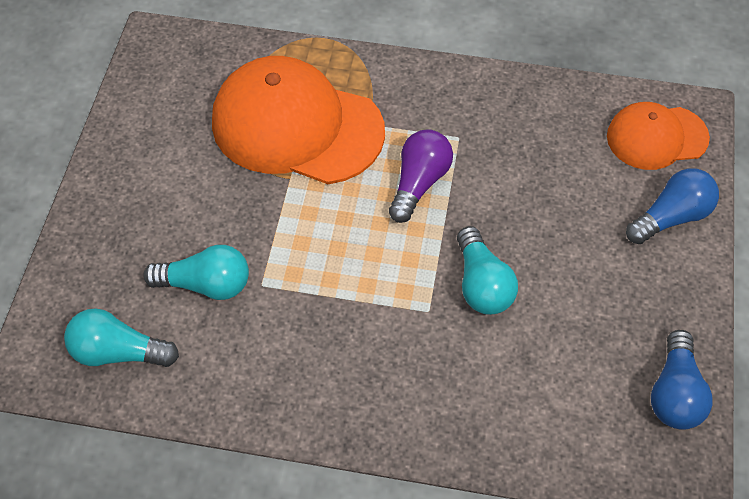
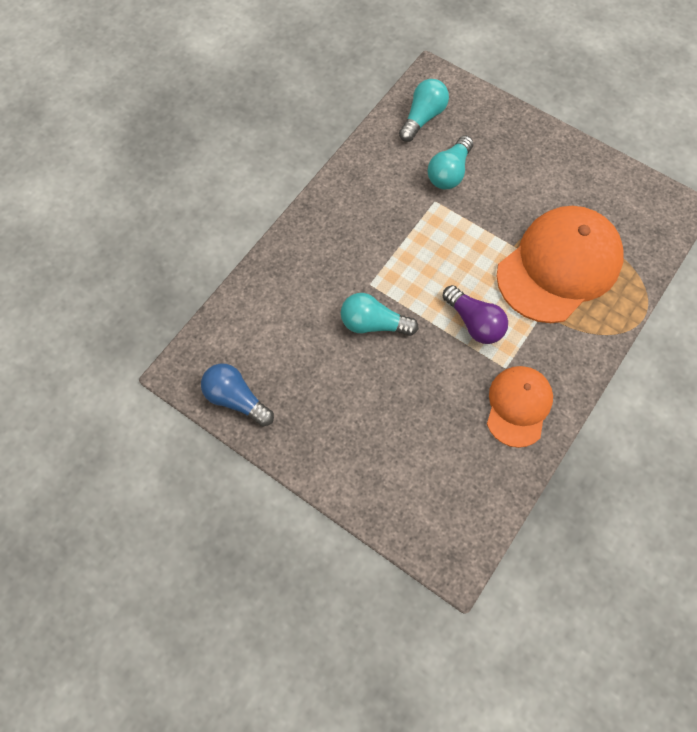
camera: 115 degrees right, 10 degrees up
(656, 137) = (444, 514): orange cap -> orange cap (518, 406)
(671, 217) = (366, 480): blue light bulb -> none

